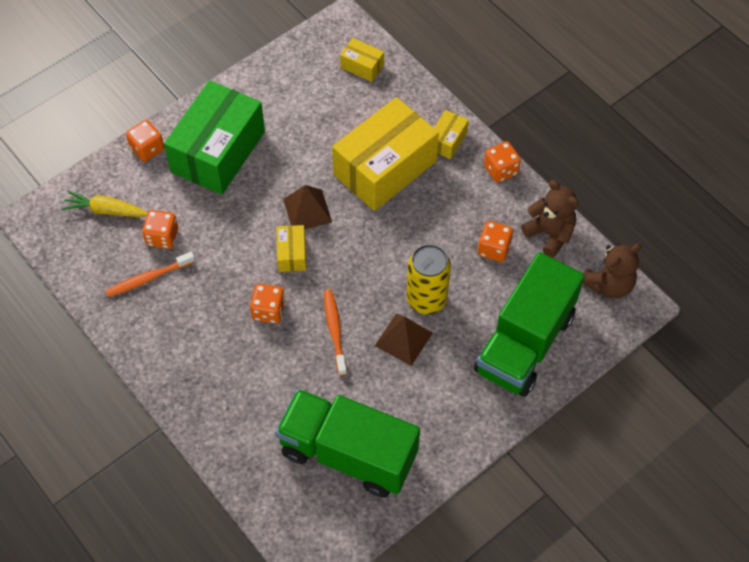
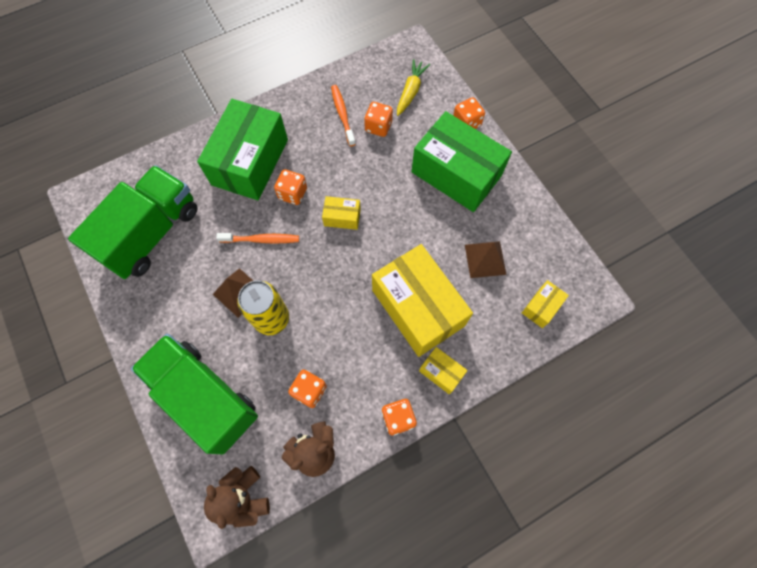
camera: 100 degrees right, 10 degrees up
(231, 367) = (250, 162): none -> green box
(307, 210) = (383, 235): brown pyramid -> brown pyramid (485, 259)

